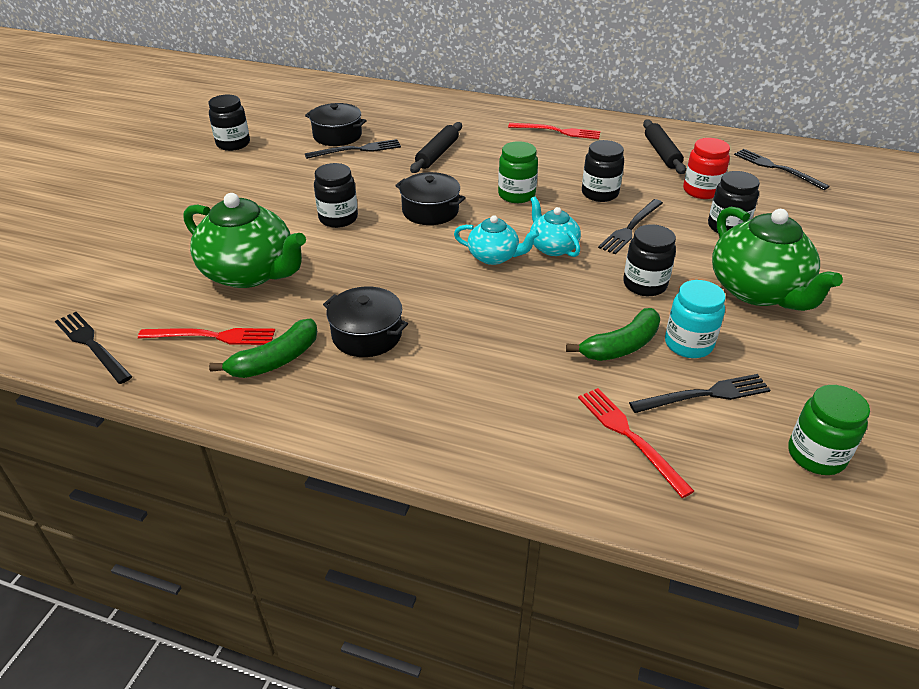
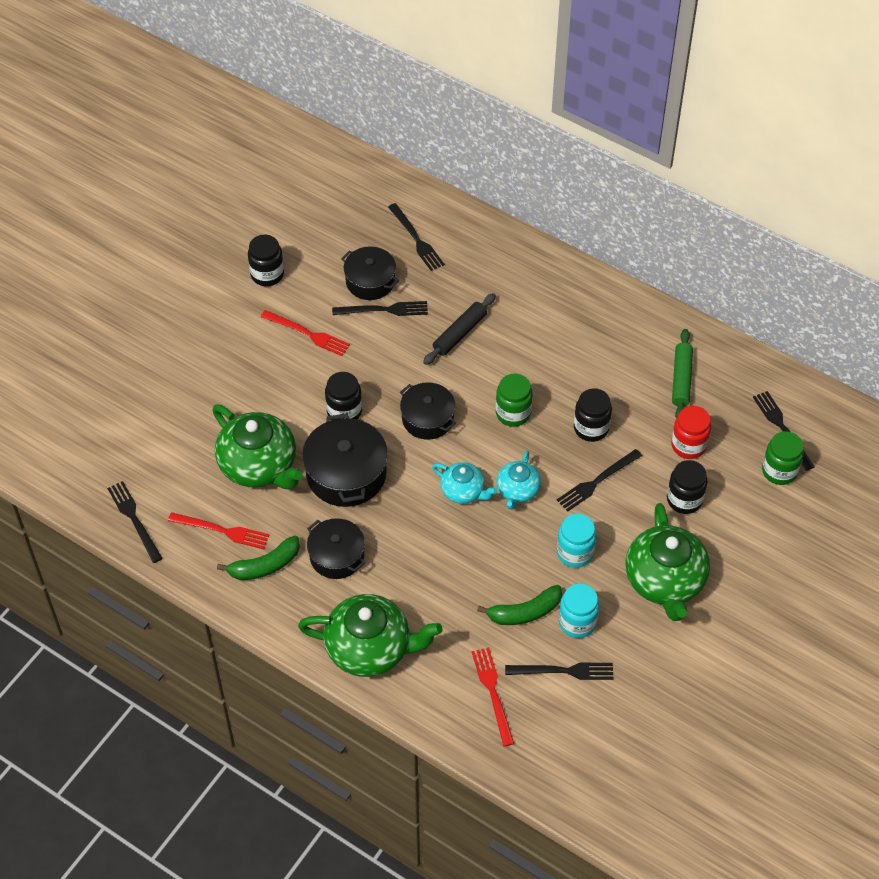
camera: 15 degrees right, 15 degrees up
(356, 264) = (346, 474): none -> black pot
(372, 109) = (416, 239): none -> black fork
(443, 420) = (370, 648): none -> green teapot
(552, 247) = (517, 490): turquoise teapot -> turquoise teapot turned 150 degrees counterclockwise
(557, 131) = (593, 320): red fork -> red fork (308, 334)
(644, 285) = (575, 553): black jar -> turquoise jar
(662, 153) = (681, 379): black rolling pin -> green rolling pin
(816, 455) = (612, 738): green jar -> green jar (779, 471)

